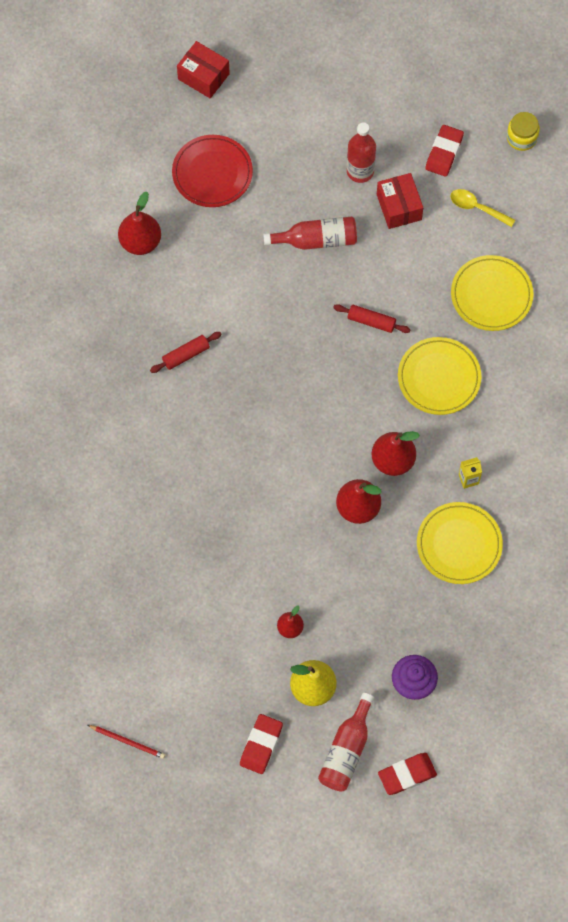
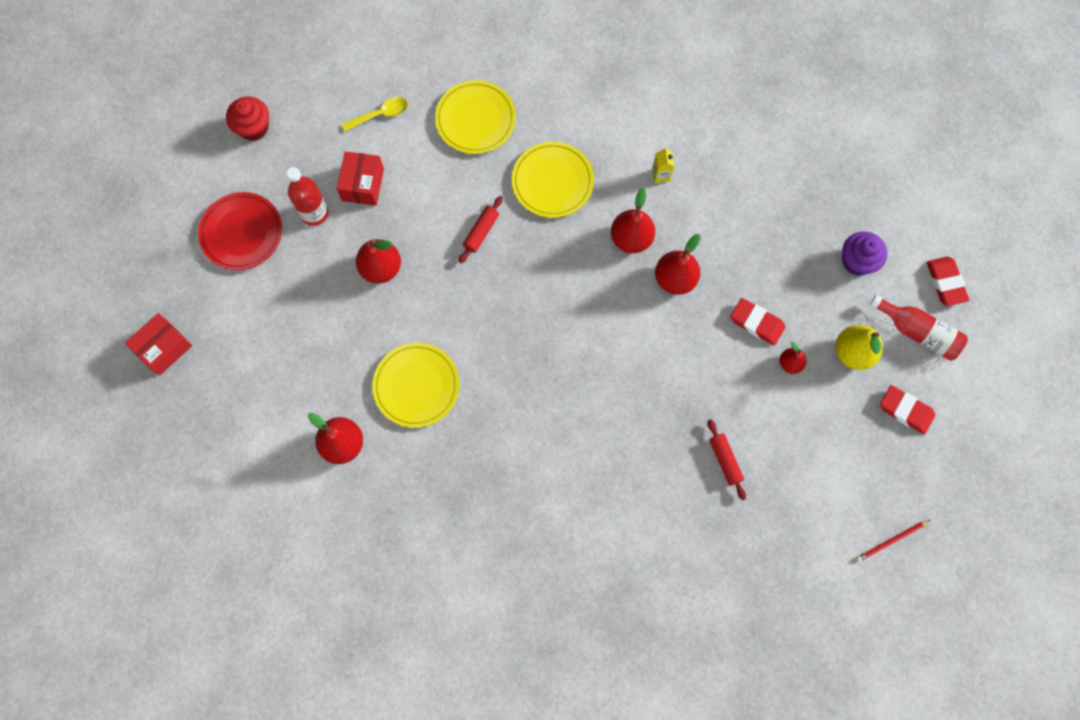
camera: 80 degrees left, 5 degrees up
(127, 742) = (891, 541): red pencil -> red pencil turned 150 degrees counterclockwise
(186, 355) = (482, 417): red rolling pin -> red rolling pin (725, 460)
(212, 173) = (280, 357): red plate -> red plate (241, 233)
(316, 240) = (381, 268): red bottle -> red pear
(399, 207) = (363, 184): red box -> red box turned 75 degrees counterclockwise
(438, 99) = (253, 127): none -> red cupcake
(444, 153) = (313, 132): red eraser -> red eraser (756, 323)
(459, 544) = (725, 195): yellow plate -> yellow plate (416, 386)
(477, 208) = (380, 114): yellow spoon -> yellow spoon turned 150 degrees counterclockwise
(521, 138) = (315, 61): yellow jar -> none

